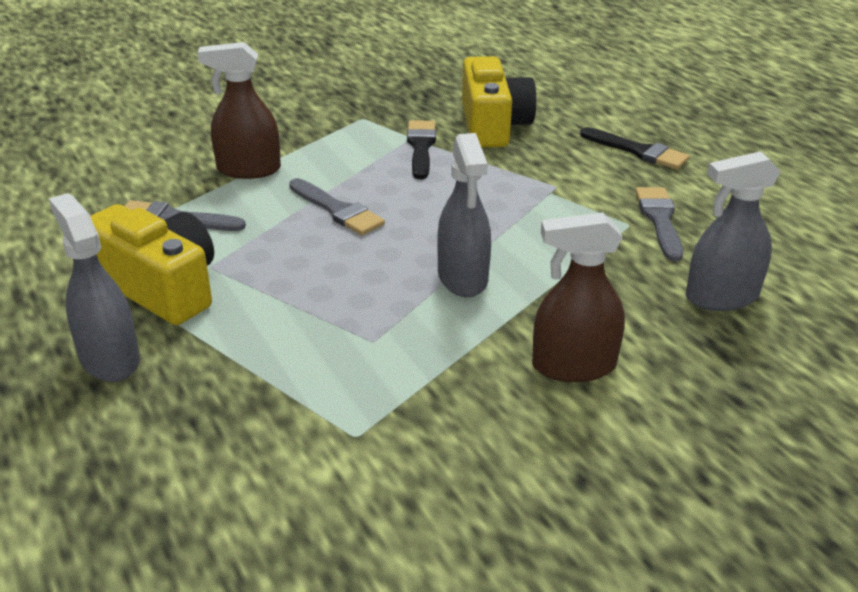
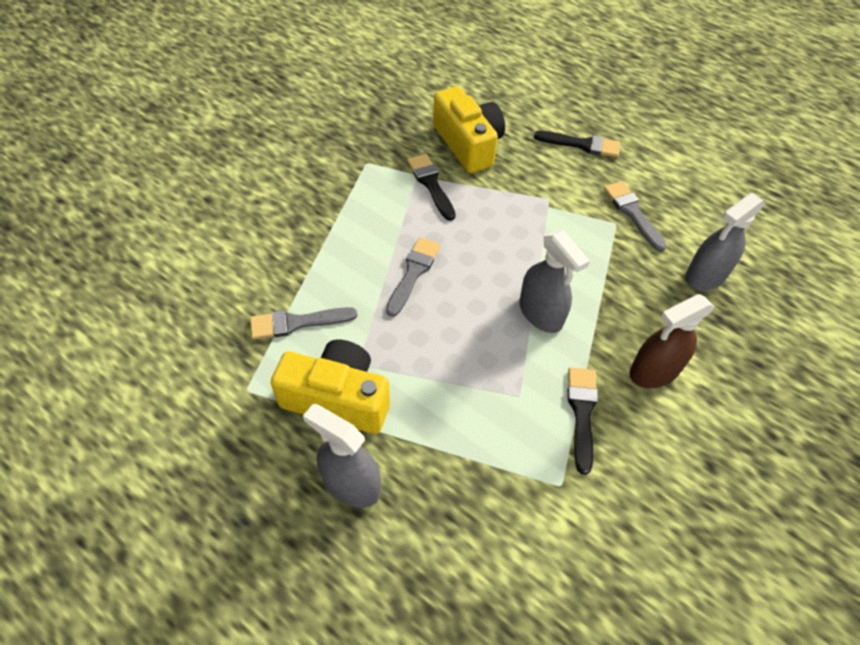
camera: 25 degrees left, 20 degrees up
(248, 169) = (317, 249): brown spray bottle -> none
(337, 210) = (413, 273): grey brush -> grey brush turned 90 degrees counterclockwise
(441, 377) = (582, 412): none -> black brush

